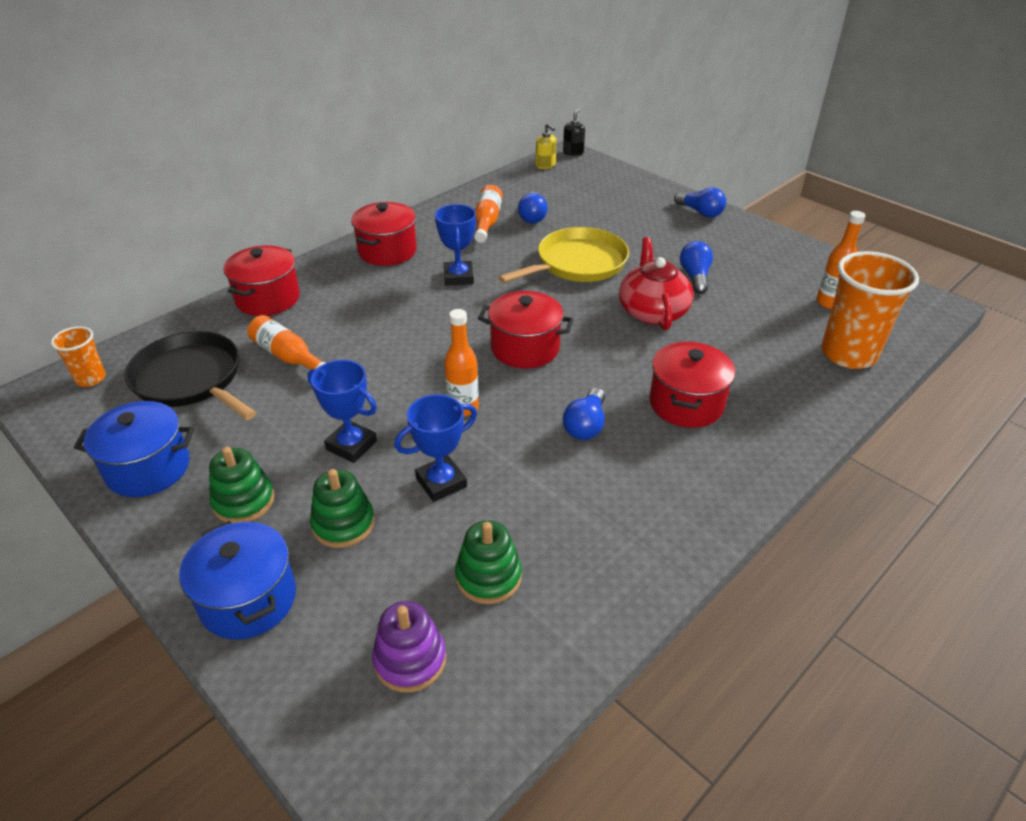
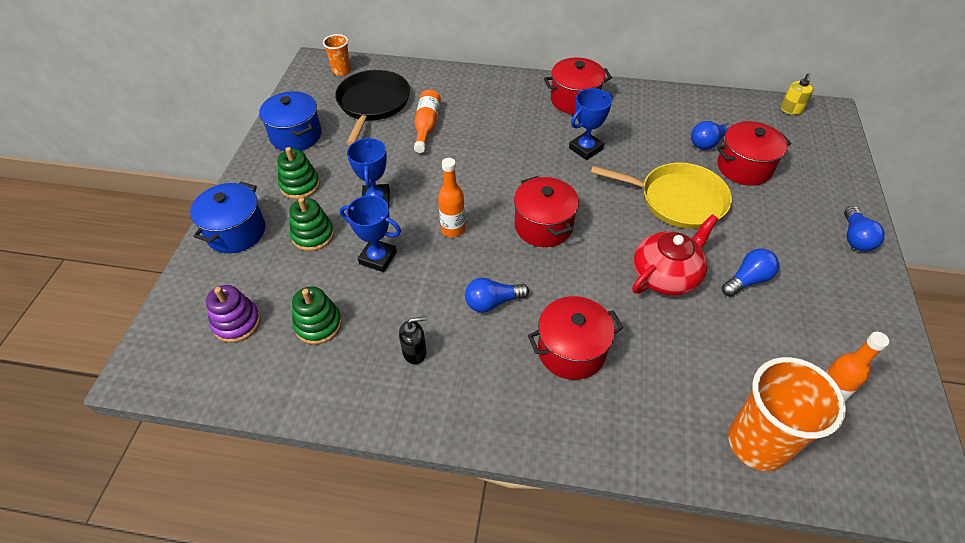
camera: 55 degrees right, 10 degrees up
(268, 299) = (469, 84): red pot -> red pot (744, 167)
(487, 222) = (669, 124): orange bottle -> none
(573, 152) = (835, 114): black soap dispenser -> black soap dispenser (415, 352)

